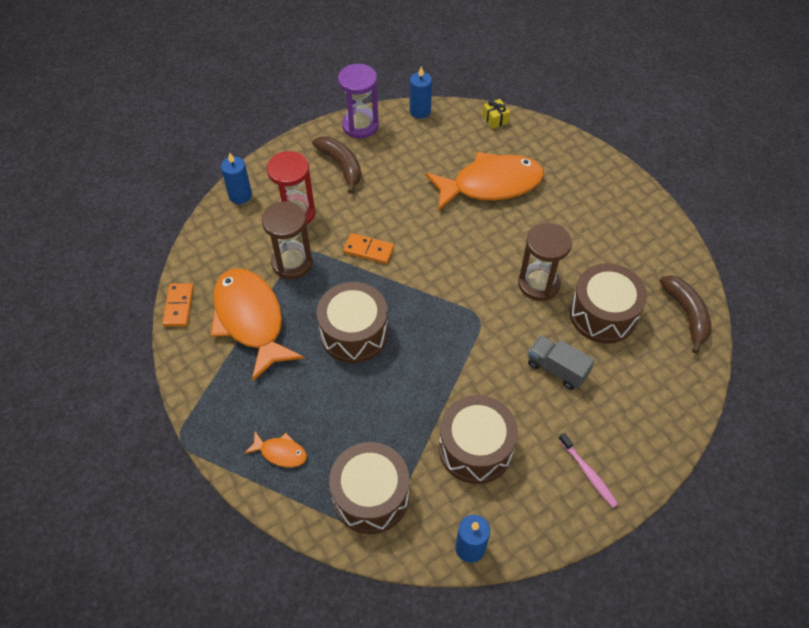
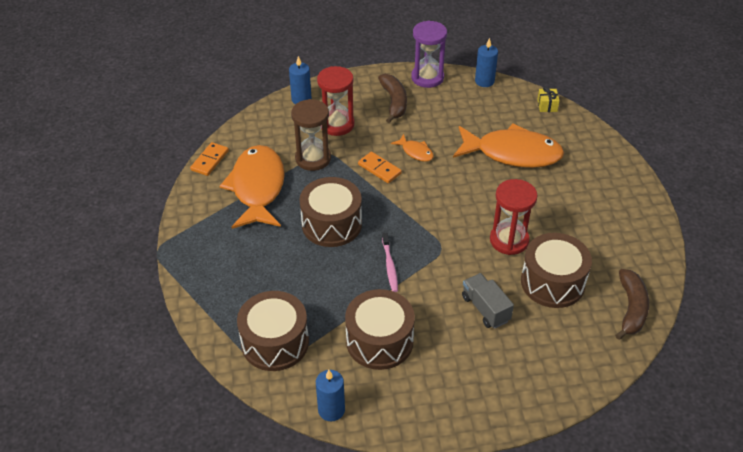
camera: 25 degrees right, 10 degrees down
(280, 453) = (225, 286): orange fish -> orange fish (415, 152)
(538, 284) = (509, 240): brown hourglass -> red hourglass
(588, 473) = (464, 395): pink toothbrush -> pink toothbrush (390, 266)

